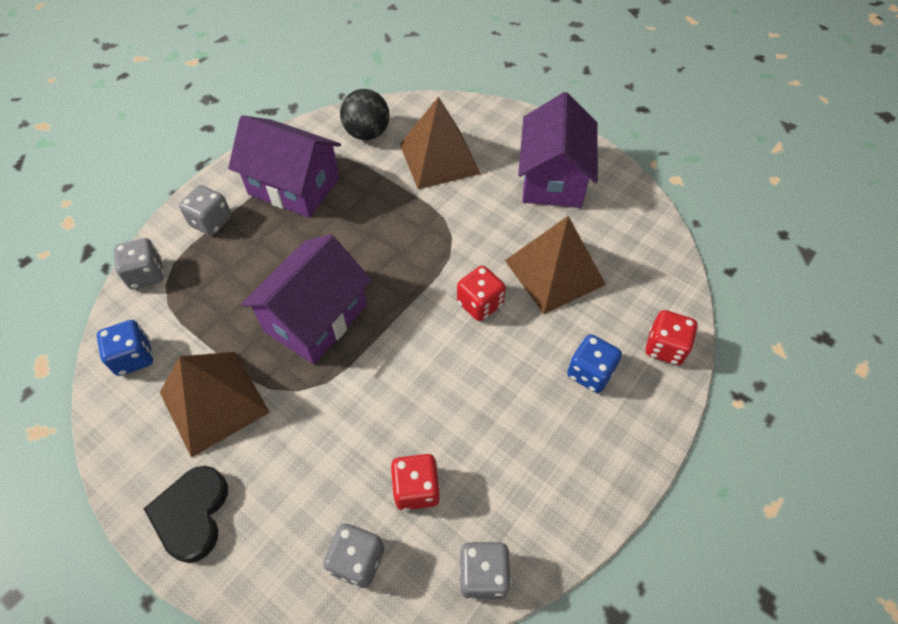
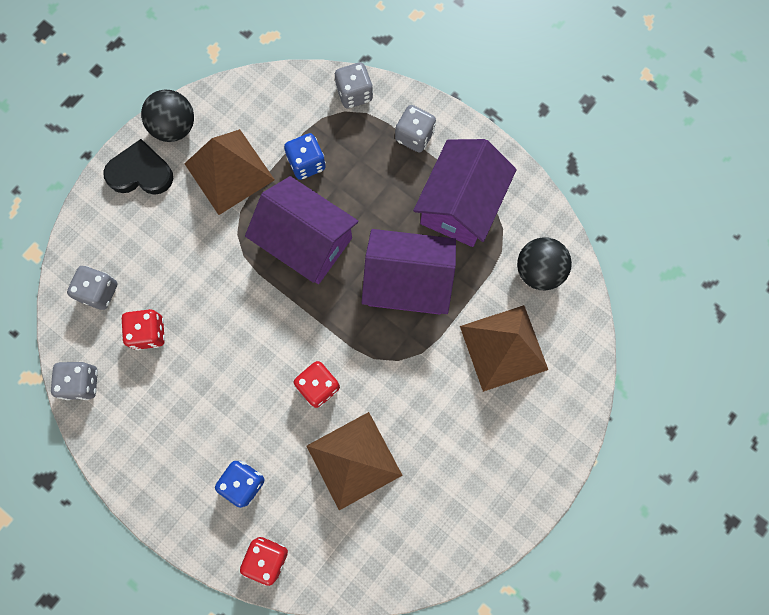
camera: 90 degrees right, 20 degrees up
(134, 357) = (272, 103): blue dice -> blue dice (306, 163)
(135, 472) = (174, 127): none -> black ball
(553, 178) = (477, 469): purple house -> purple house (407, 281)

